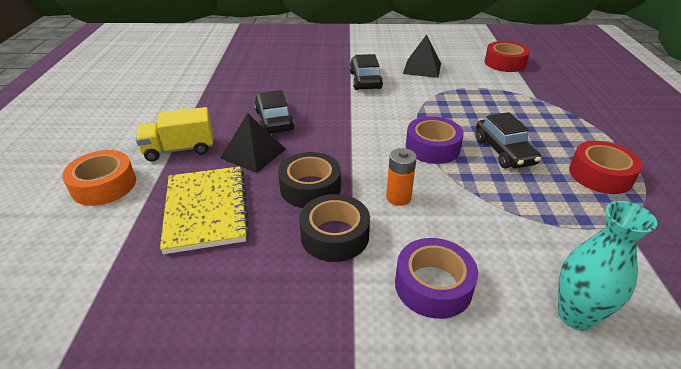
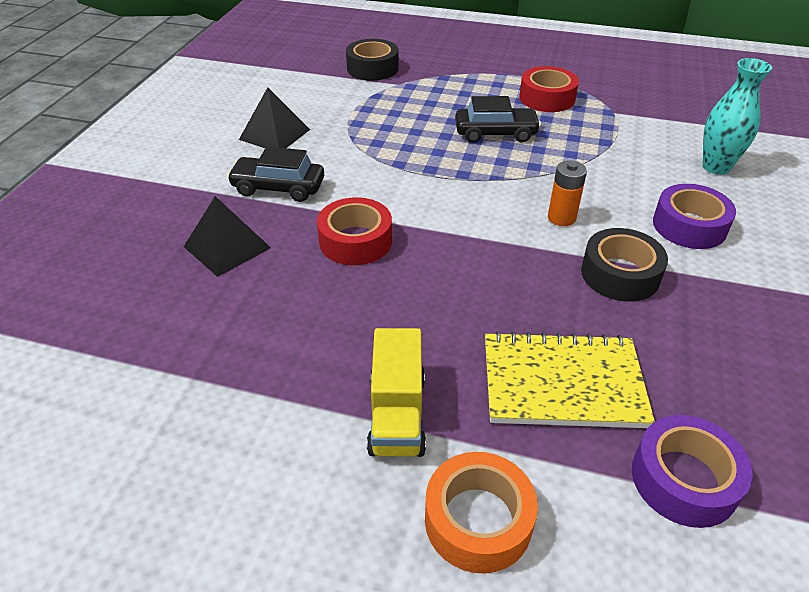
camera: 75 degrees left, 5 degrees up
(253, 153) = (437, 325): black pyramid -> black pyramid (227, 247)
(274, 120) = (352, 294): black car -> none
(310, 188) = (531, 280): black tape -> black tape (372, 68)
(432, 147) = (473, 174): purple tape -> purple tape (684, 479)
(505, 63) = (303, 76): red tape -> red tape (355, 241)

